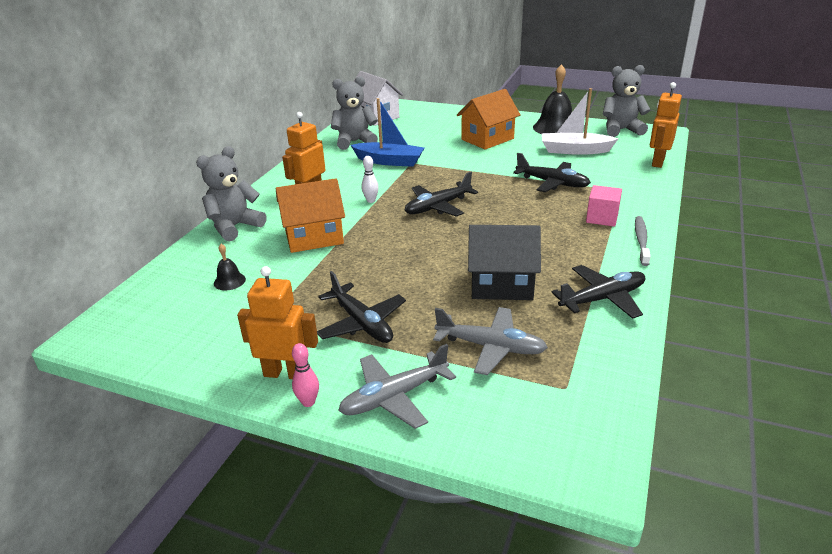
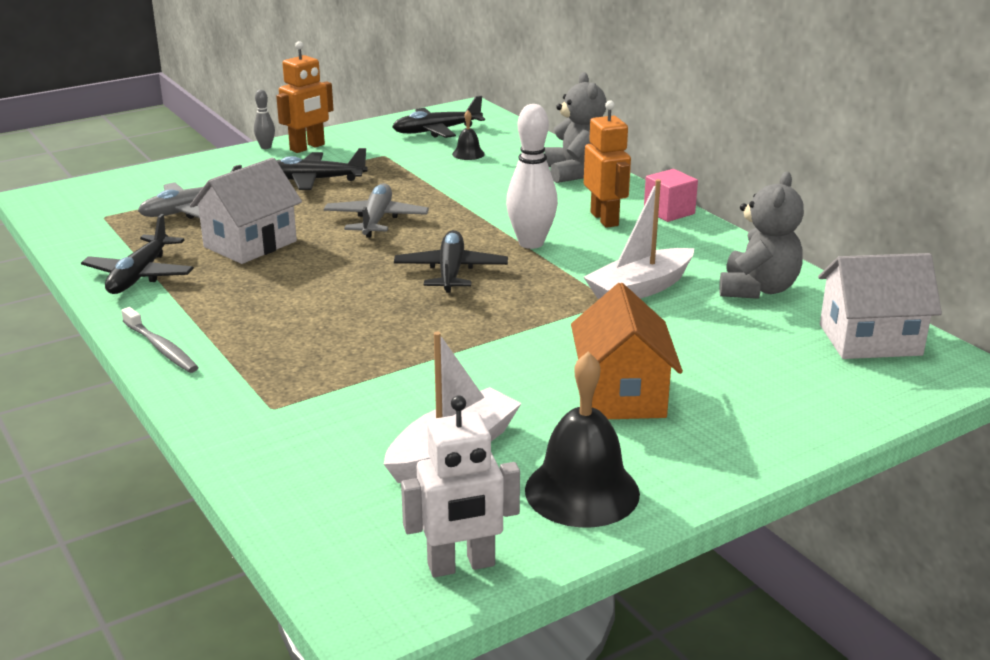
camera: 125 degrees right, 5 degrees down
(308, 402) = (266, 147): pink bowling pin -> grey bowling pin
(314, 237) = (491, 197): orange house -> none
(371, 200) = (531, 243): white bowling pin -> white bowling pin, size x2.03
(389, 161) = (640, 289): blue boat -> white boat
(394, 397) = (217, 168): grey plane -> grey plane (376, 220)
(501, 285) = (250, 244): black house -> white house
(552, 183) = (382, 369): black plane -> black plane (436, 131)
(602, 218) = (243, 352): pink cube -> pink cube (669, 212)
(621, 130) = (461, 565): grey teddy bear -> white robot
(657, 162) = (283, 504): orange robot -> none

